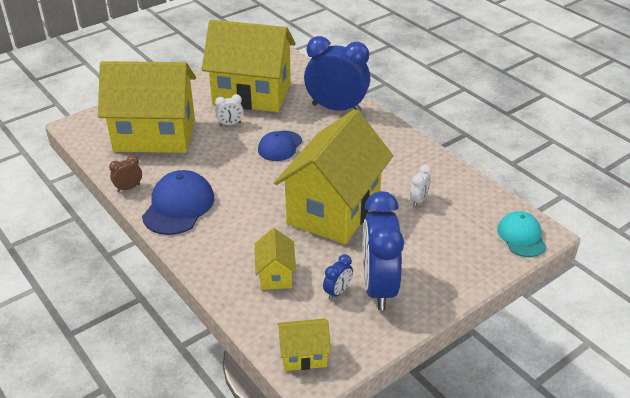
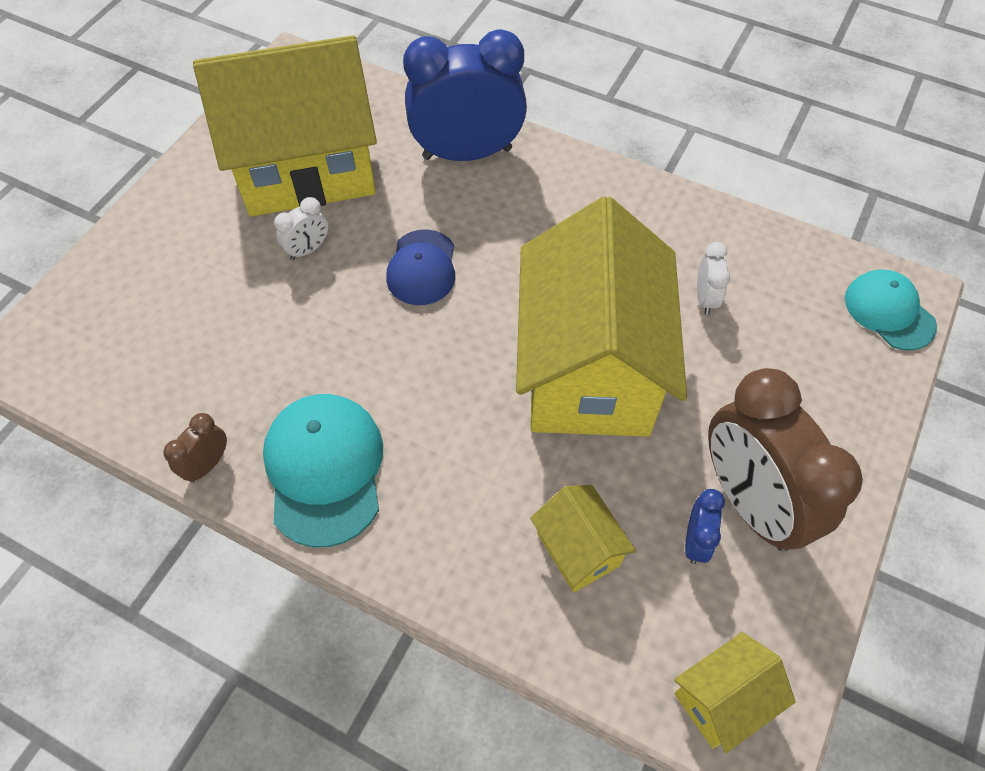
camera: 25 degrees left, 20 degrees up
(155, 135) = (185, 324): yellow house -> none
(178, 206) = (324, 469): blue cap -> turquoise cap
(378, 287) = (750, 502): blue clock -> brown clock

